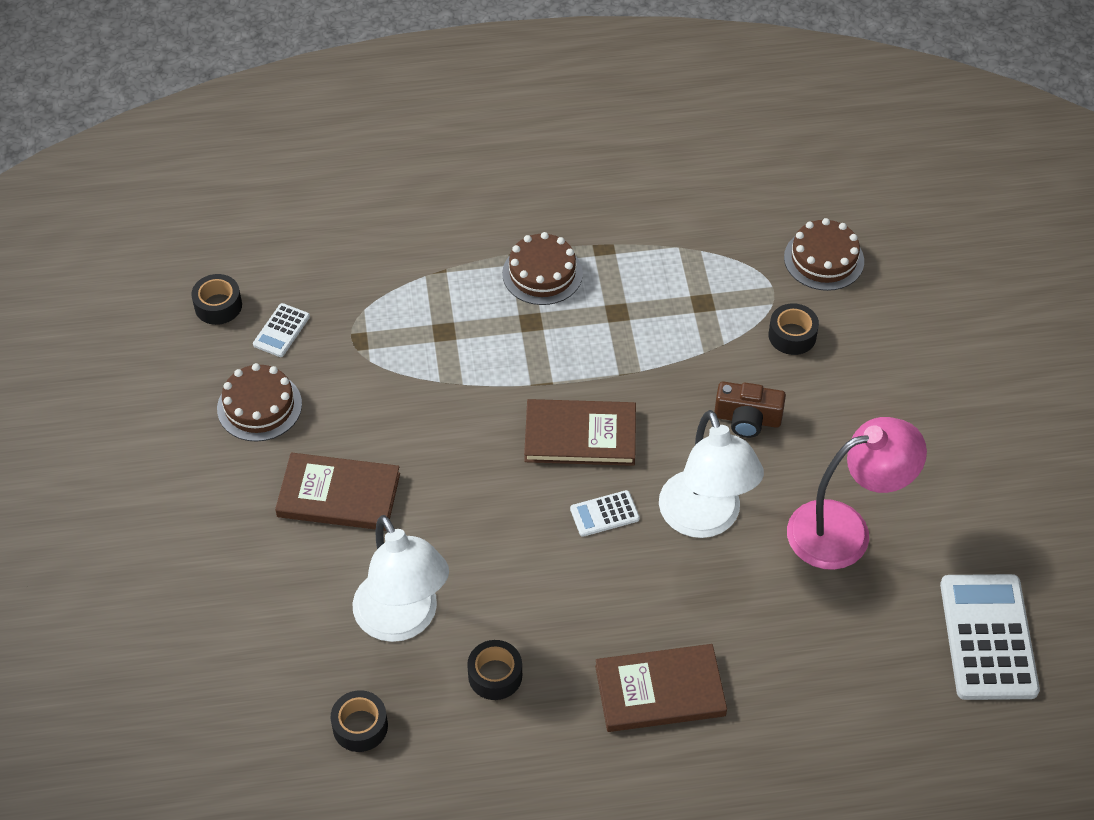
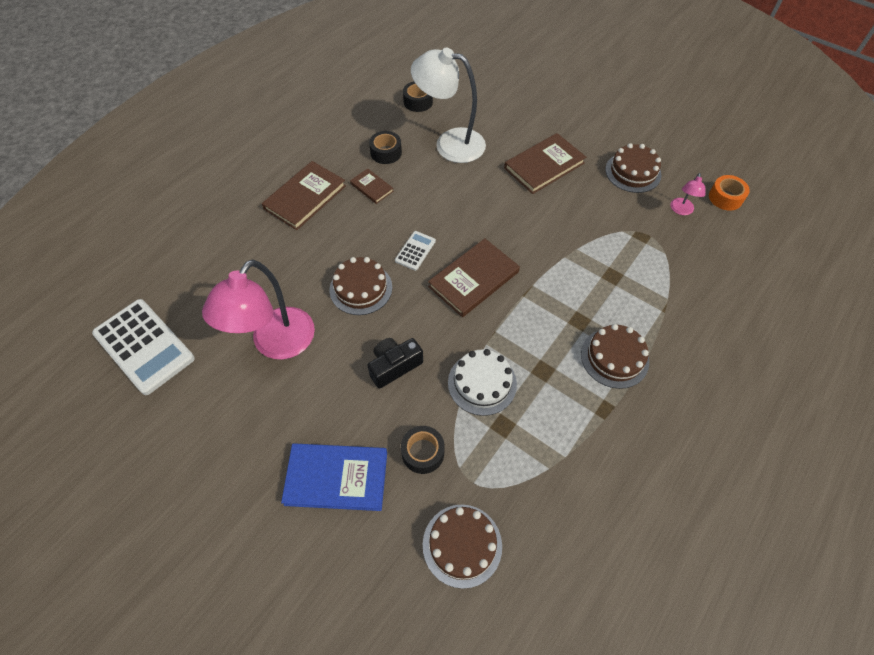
camera: 135 degrees right, 5 degrees up
(218, 306) = (725, 198): black tape -> orange tape
(281, 331) = (681, 210): white calculator -> pink lamp
(567, 637) = (371, 187): none -> brown book
(683, 344) = (482, 383): none -> white cake
(705, 519) = (361, 288): white lamp -> brown cake
(747, 419) = (394, 366): brown camera -> black camera
(883, 373) = (336, 477): none -> blue book

